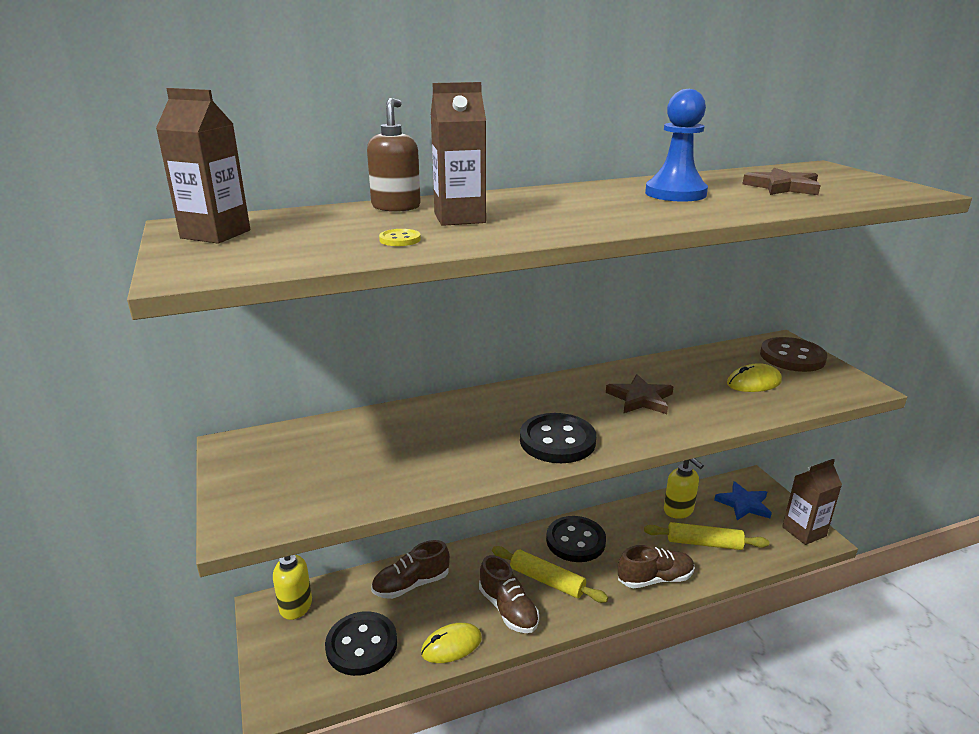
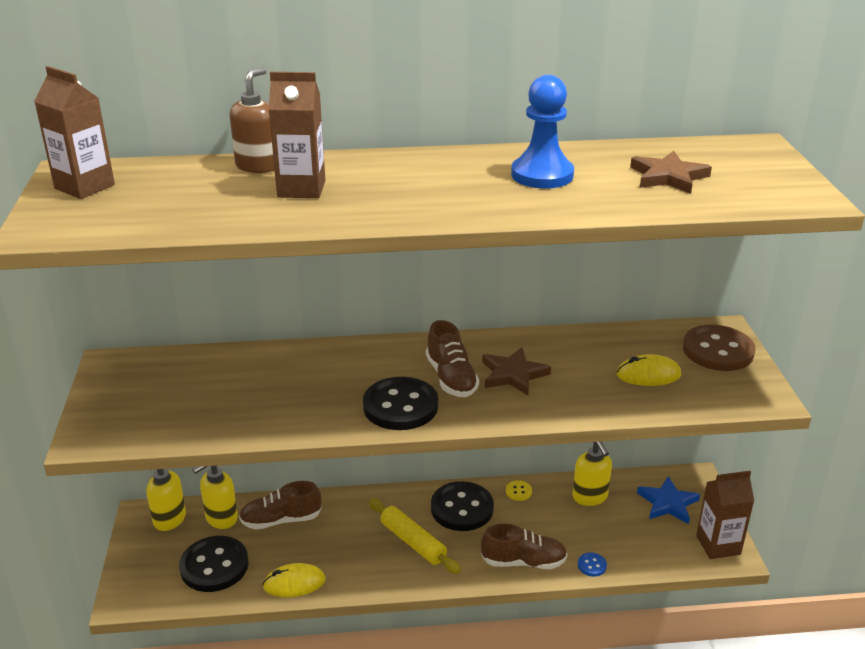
camera: 15 degrees right, 5 degrees up
(349, 594) = (221, 518): none -> yellow soap dispenser
(400, 239) = (228, 212): yellow button -> yellow button (518, 491)
(508, 609) = (362, 561): brown shoe -> brown shoe (451, 378)
(704, 543) = (597, 536): yellow rolling pin -> none
(714, 570) = (592, 565): none -> blue button

